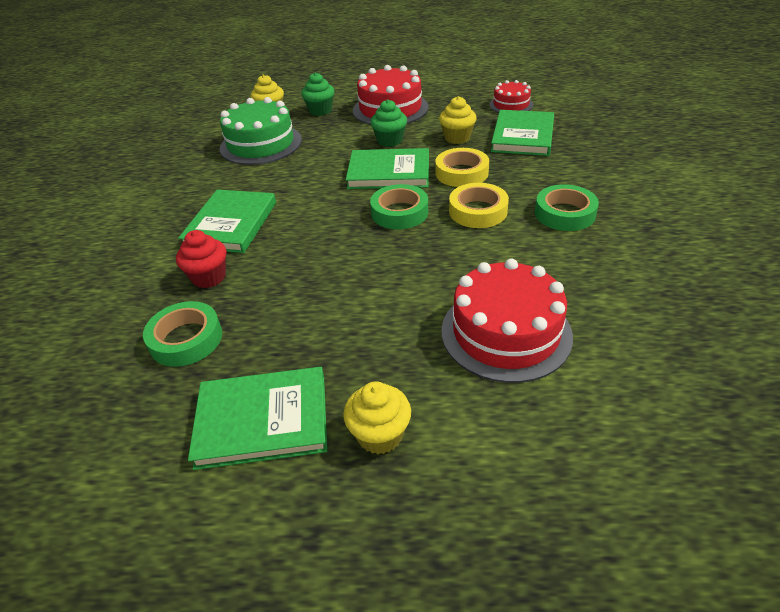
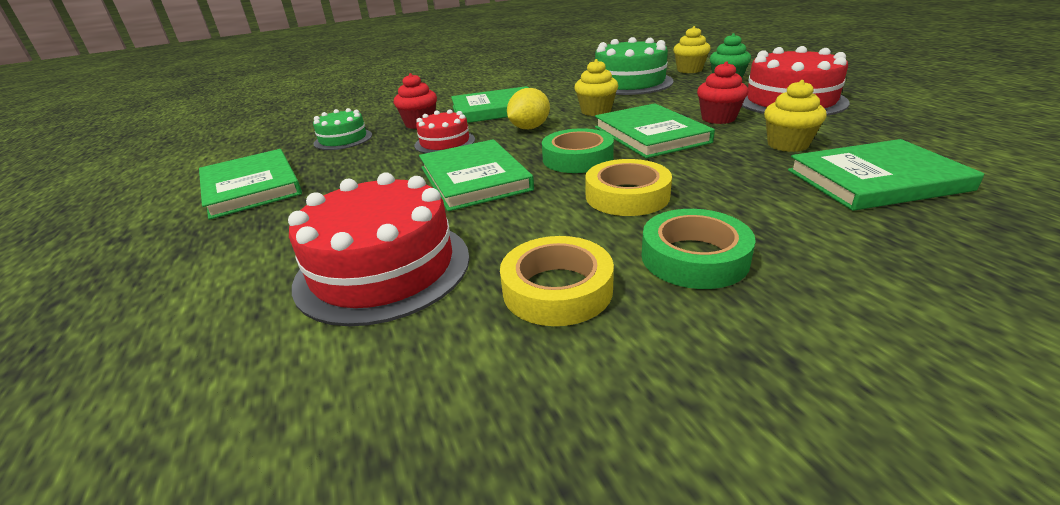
camera: 65 degrees right, 10 degrees down
(186, 339) = (343, 139): green tape -> green cake
(308, 217) = (529, 128): none -> yellow lemon
(380, 435) = (223, 236): yellow cupcake -> yellow cupcake (596, 111)
(389, 267) = (474, 178): none -> green book
(390, 141) = (718, 118): green cupcake -> red cupcake
(461, 173) = (704, 167): yellow tape -> yellow tape (557, 289)
(511, 105) = (958, 152): red cake -> red cake (445, 142)

